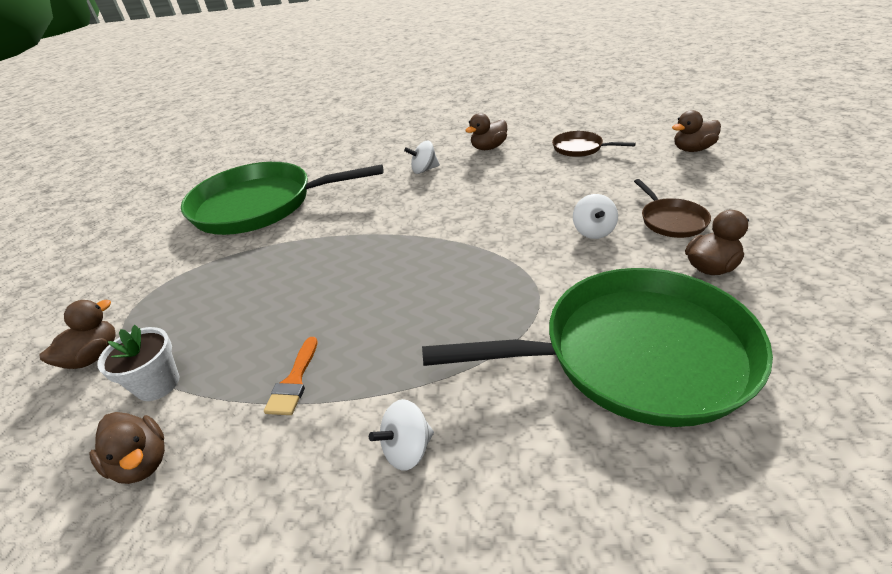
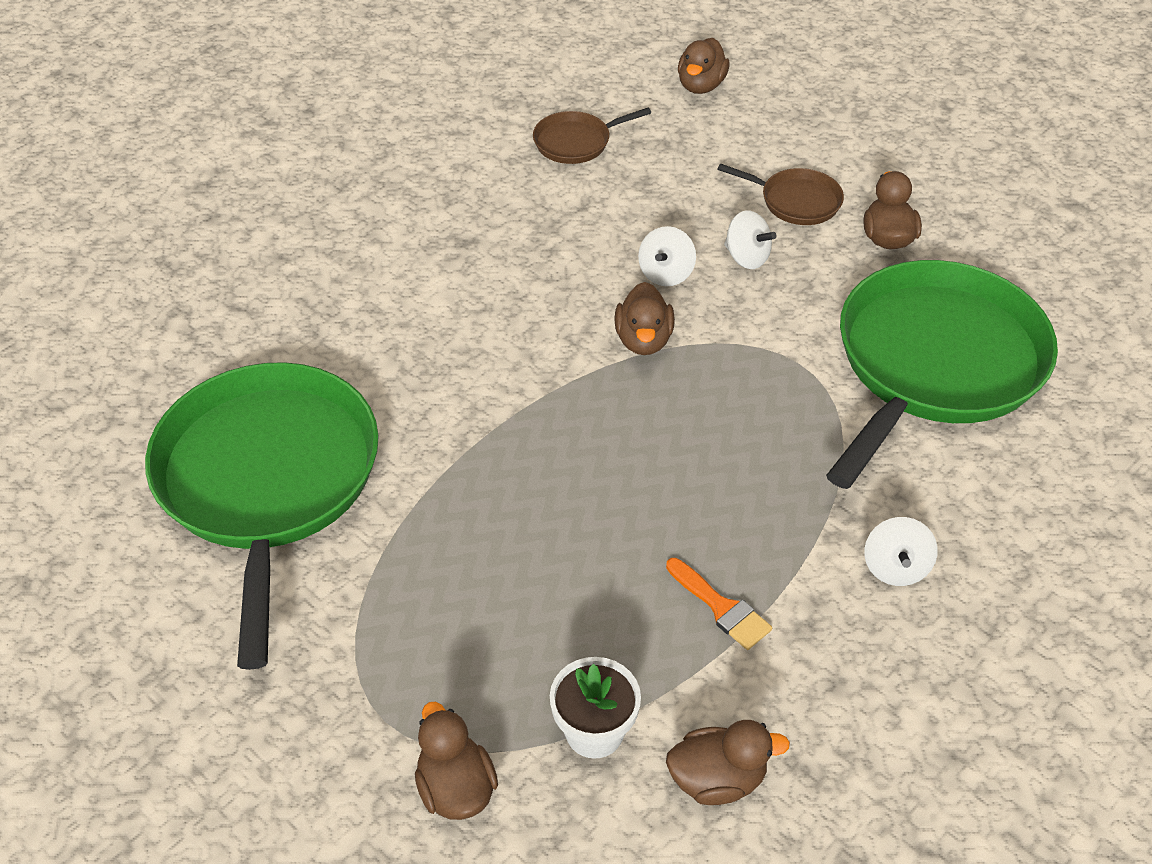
camera: 55 degrees left, 10 degrees up
(260, 205) = (268, 481): green pan -> green pan turned 135 degrees clockwise
(424, 170) = (423, 282): white spinning top -> white spinning top (666, 274)
(488, 148) = (455, 198): brown duck -> brown duck (643, 340)

